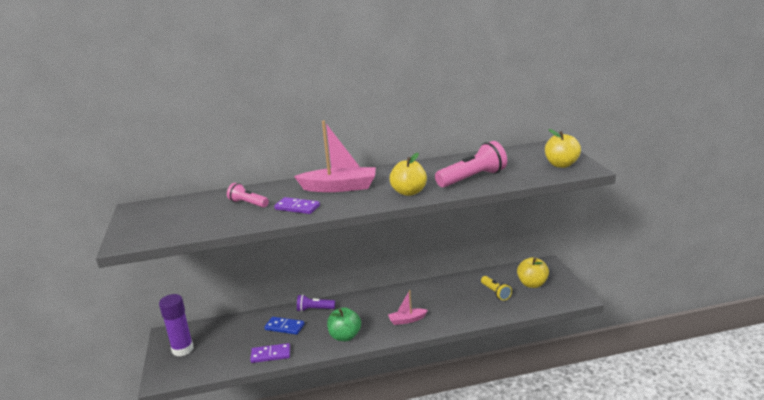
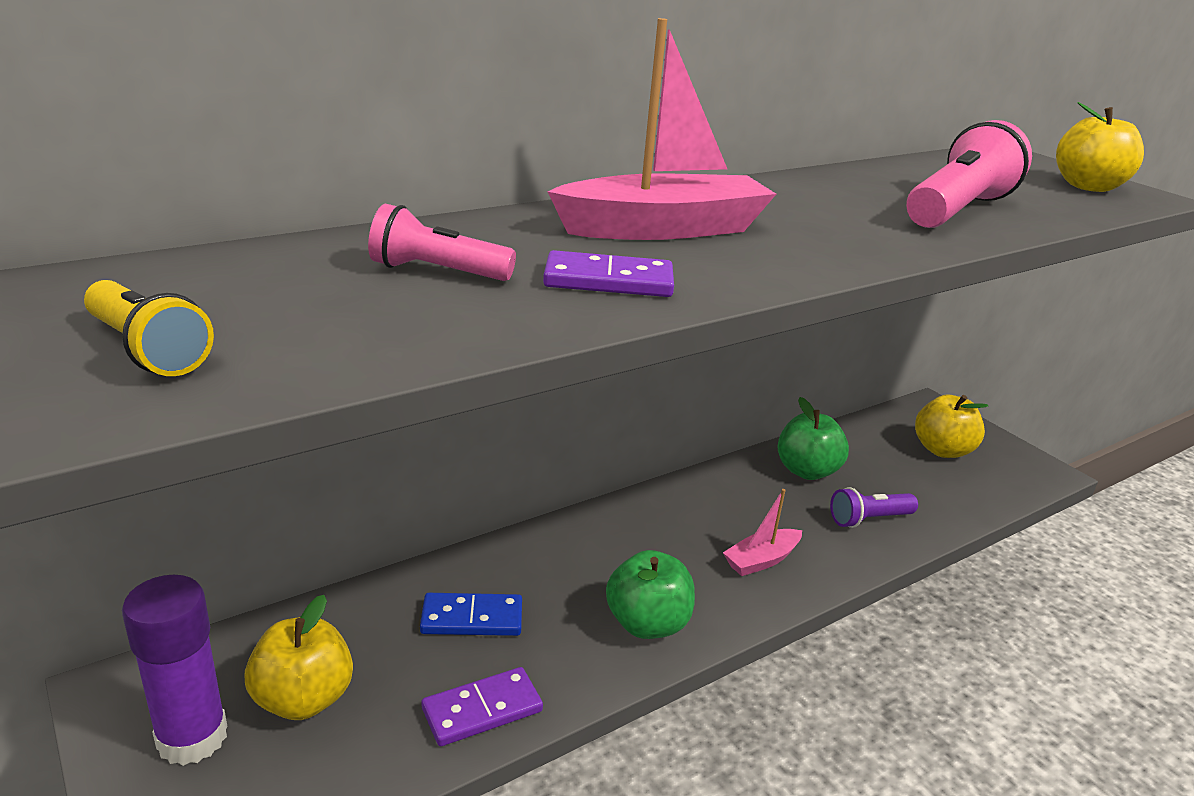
camera: 25 degrees left, 5 degrees up
(314, 309) = (521, 558): purple flashlight -> purple flashlight (869, 519)
(409, 192) = (859, 240): yellow apple -> yellow apple (303, 699)
(457, 288) = (806, 471): none -> green apple
(495, 293) = (891, 475): yellow flashlight -> yellow flashlight (148, 350)

